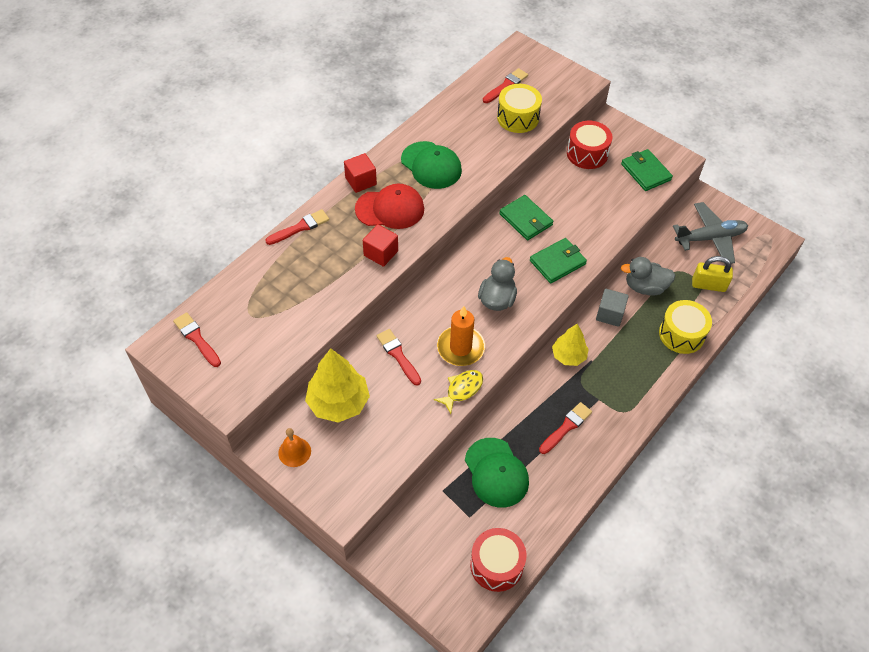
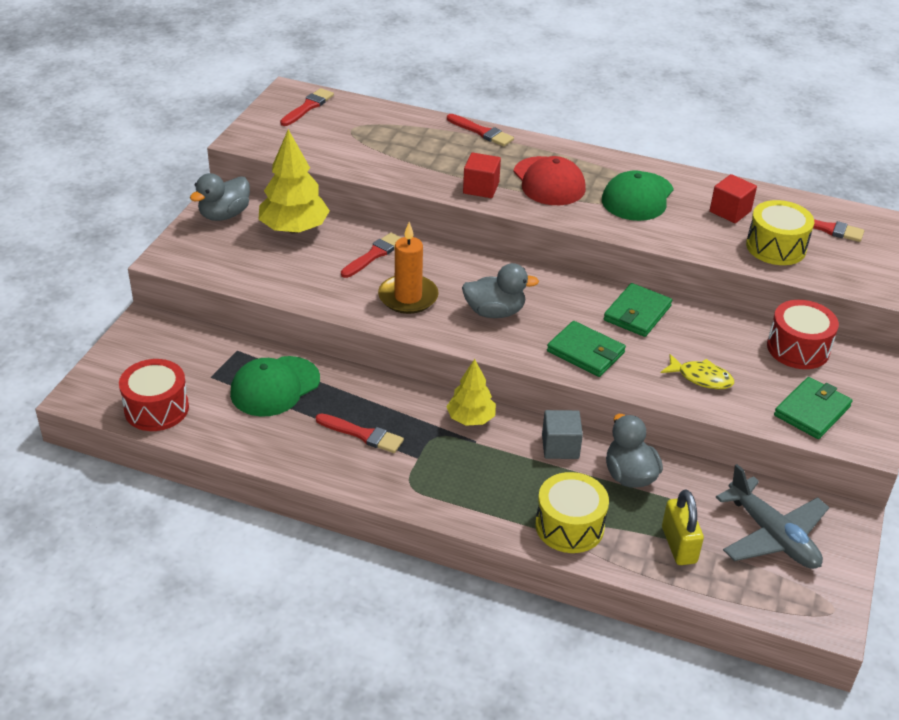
camera: 70 degrees right, 15 degrees down
(294, 452) = (224, 215): orange bell -> grey duck
(361, 181) = (575, 155): red cube -> red cube (730, 211)
(462, 389) = (350, 309): yellow fish -> yellow fish (701, 378)

